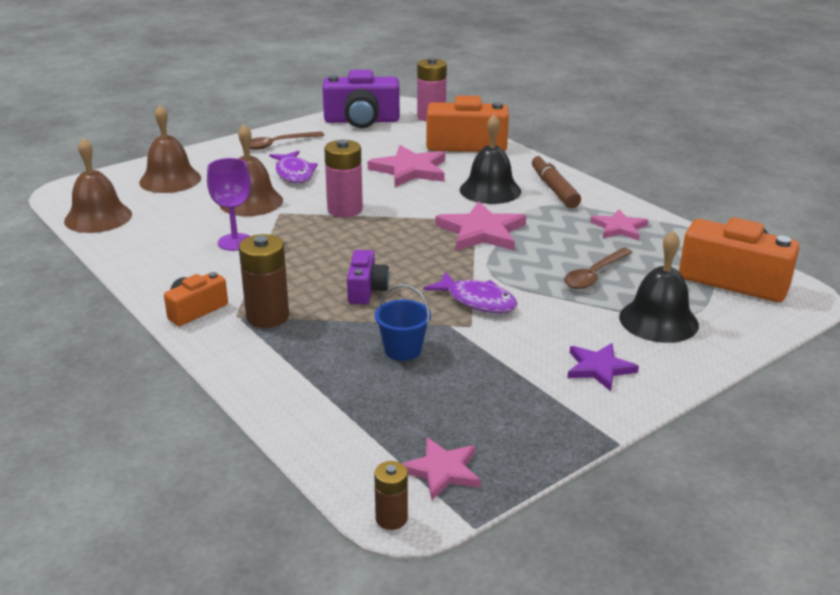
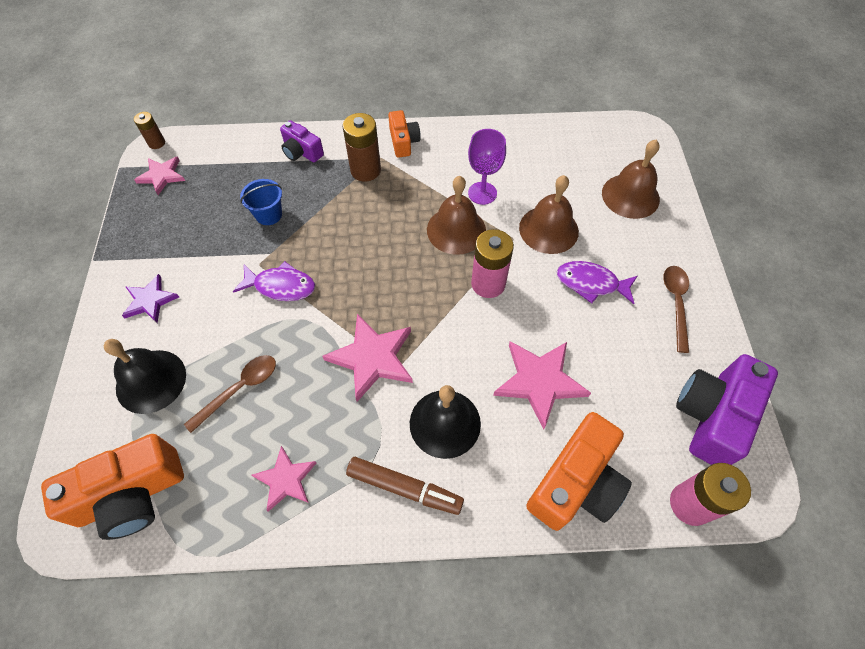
camera: 125 degrees right, 30 degrees up
(98, 217) = (581, 136): brown bell -> brown bell (456, 230)
(366, 290) = (352, 233): purple camera -> purple camera (301, 152)
(477, 301) = (281, 286): purple fish -> purple fish turned 150 degrees counterclockwise
(594, 275) = (239, 389): brown spoon -> brown spoon turned 60 degrees clockwise

